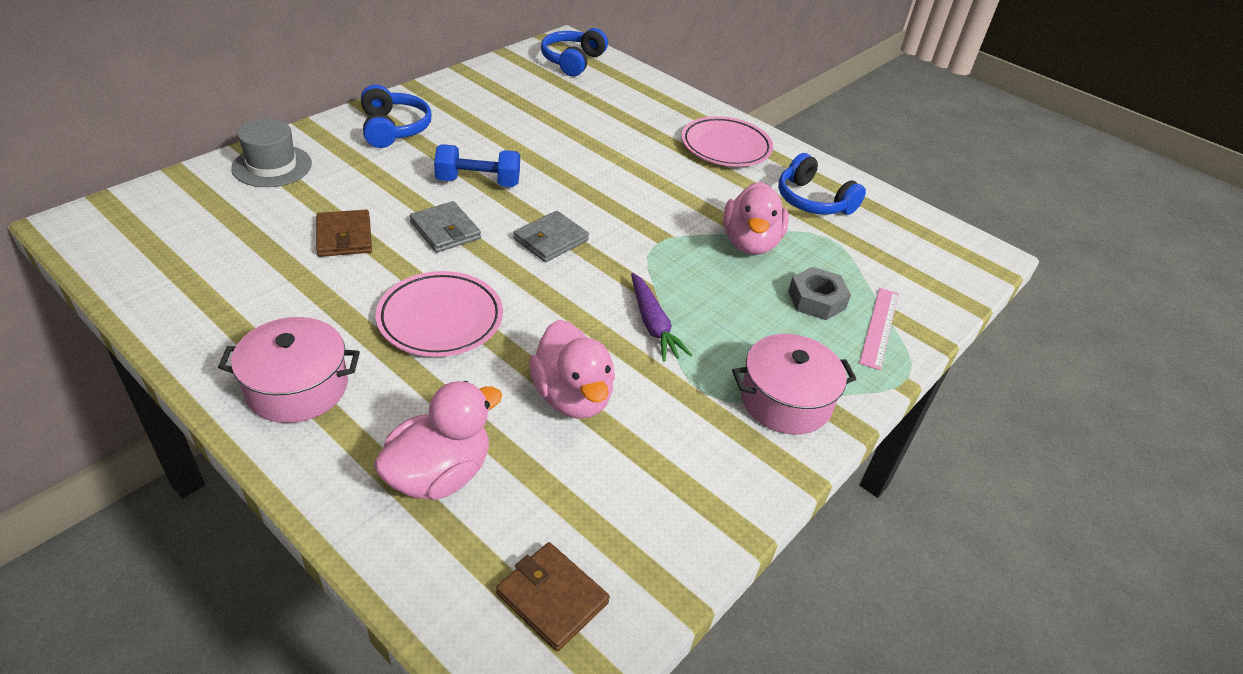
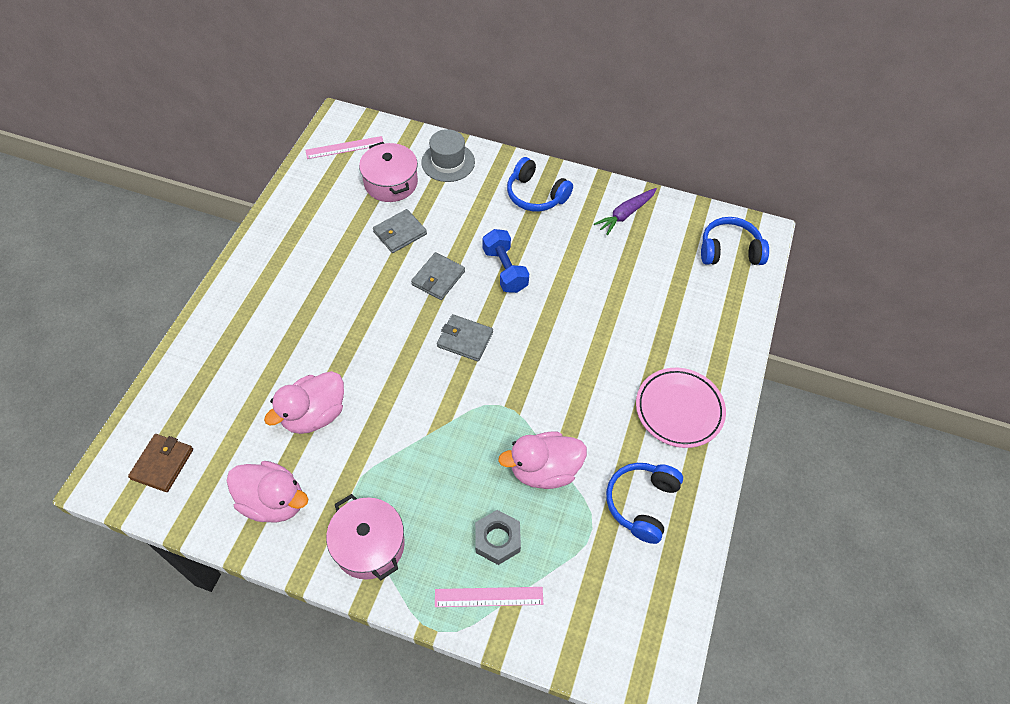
camera: 70 degrees right, 15 degrees up
(135, 236) = (345, 147): none -> pink ruler
(297, 387) = (262, 281): pink pot -> pink pot (391, 183)
(344, 237) = (400, 233): brown wallet -> grey wallet
(394, 128) = (536, 195): blue headphones -> blue headphones turned 75 degrees clockwise
(439, 474) = (226, 375): pink duck -> pink duck (273, 501)
(440, 319) = (349, 317): pink plate -> none
(653, 324) = (407, 435): purple carrot -> purple carrot (626, 214)

